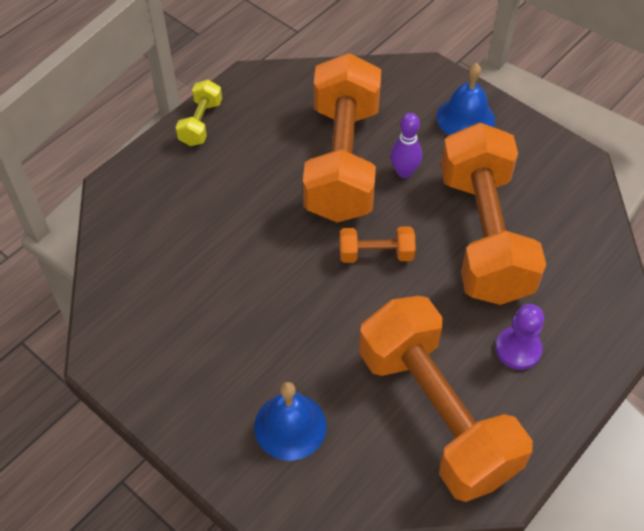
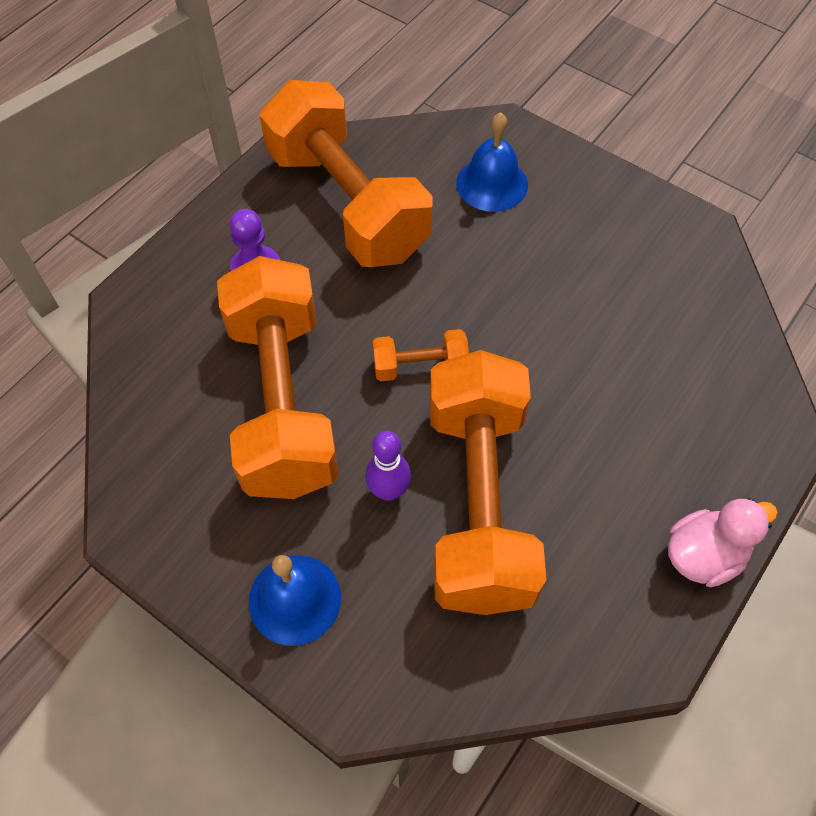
camera: 175 degrees right, 5 degrees up
(201, 123) = (704, 555): yellow dumbbell -> pink duck

